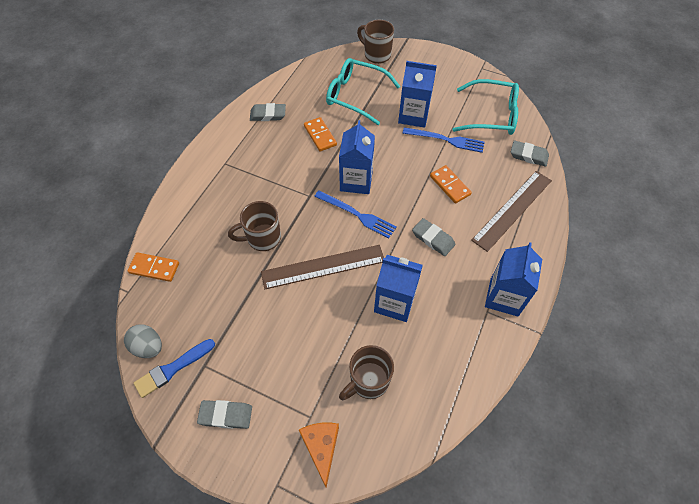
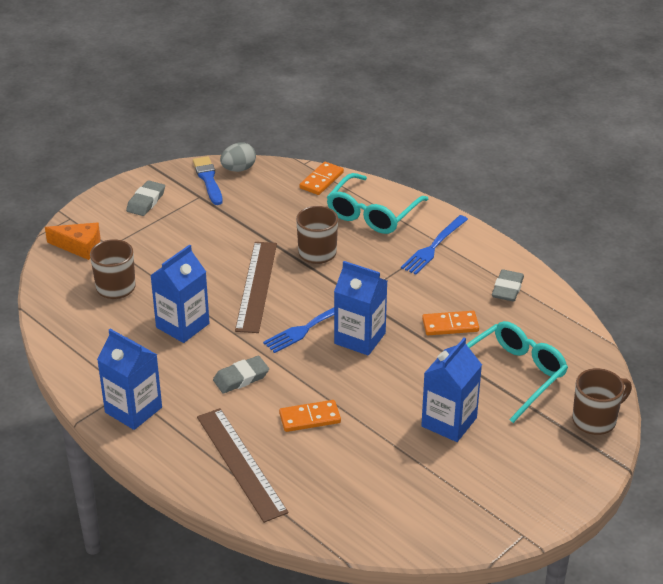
camera: 110 degrees right, 20 degrees down
(446, 140) = (388, 441): blue fork -> blue fork (433, 247)
(491, 115) = (414, 506): turquoise glasses -> turquoise glasses (373, 213)
(528, 155) = (319, 517): grey eraser -> none

